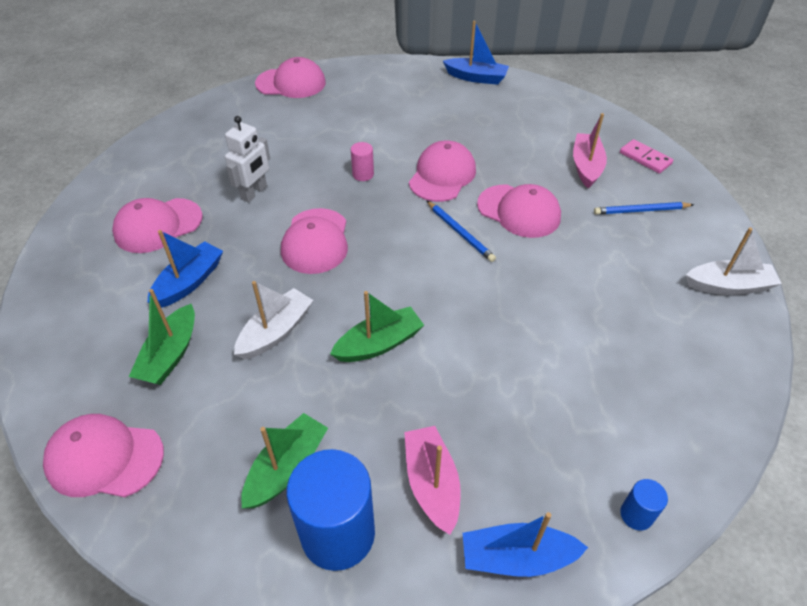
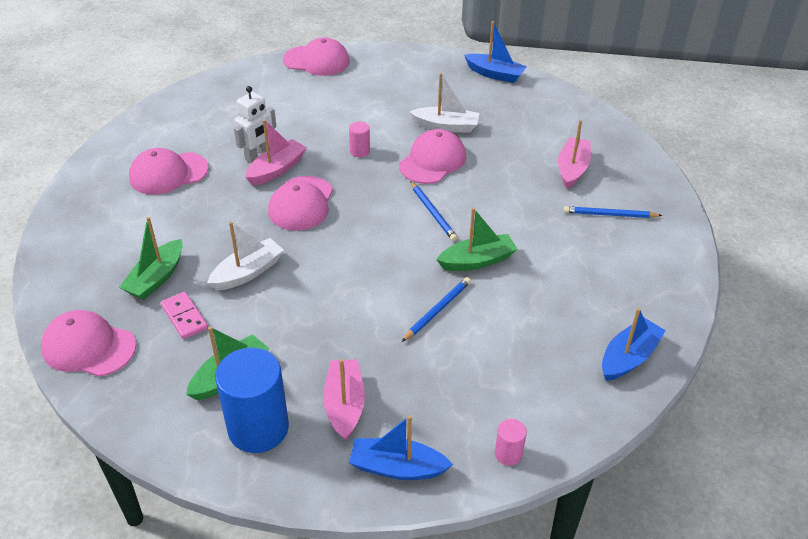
camera: 10 degrees right, 5 degrees down
(189, 282) = (184, 223): blue boat -> blue boat (628, 357)
(278, 206) = (276, 169): none -> pink boat
(379, 344) = (332, 294): green boat -> green boat (477, 261)
(500, 346) = (437, 310): none -> blue pencil
(519, 211) = (493, 201): pink cap -> none
(636, 515) = (508, 454): blue cylinder -> pink cylinder
(645, 158) = (633, 168): pink domino -> pink domino (184, 317)
(728, 286) = (666, 290): white boat -> white boat (446, 126)

